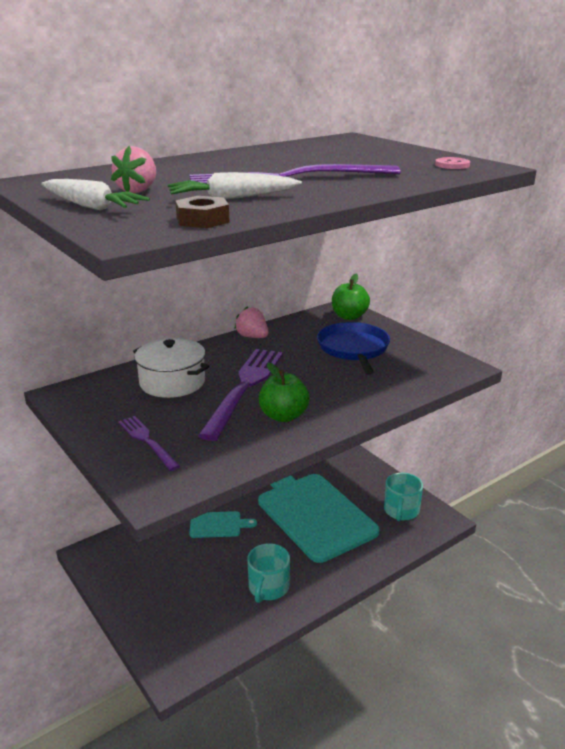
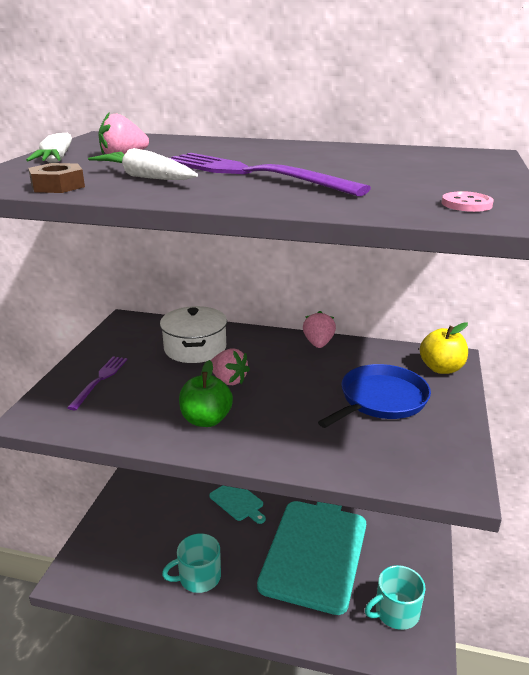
camera: 50 degrees right, 0 degrees up
(244, 387) = (228, 380): purple fork -> pink strawberry
(349, 316) = (441, 368): green apple -> yellow apple

